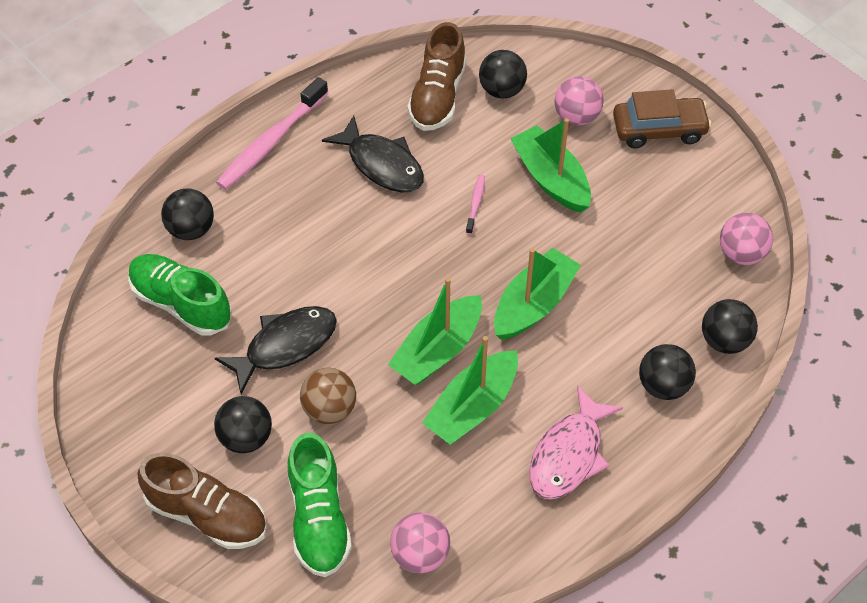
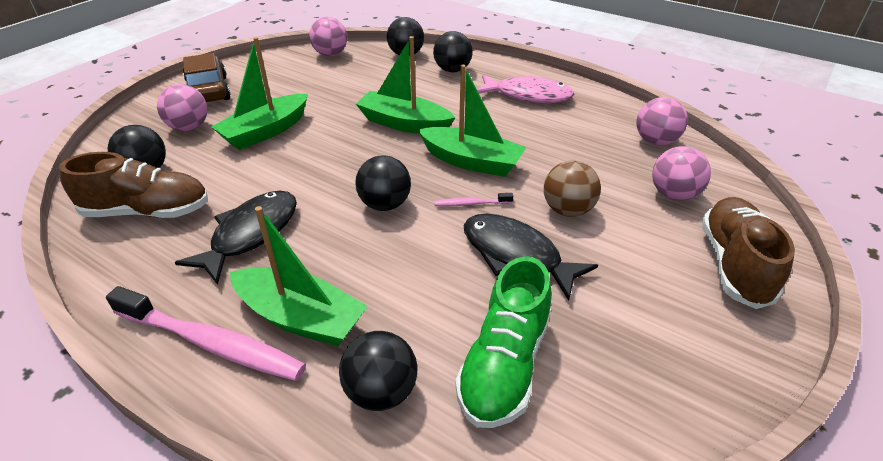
camera: 105 degrees left, 15 degrees down
(246, 438) = (636, 258): black ball -> black ball (385, 204)
(319, 519) = (673, 194): green shoe -> pink ball
(472, 407) = (516, 137): green boat -> green boat (300, 318)
(475, 204) = (300, 166): pink toothbrush -> pink toothbrush (471, 204)

